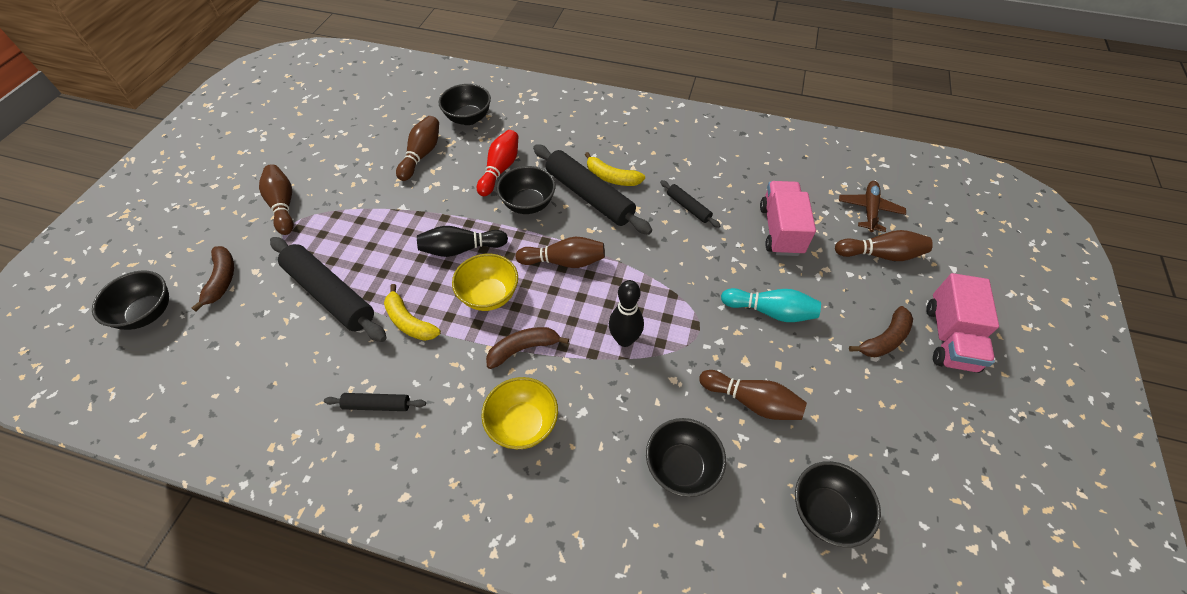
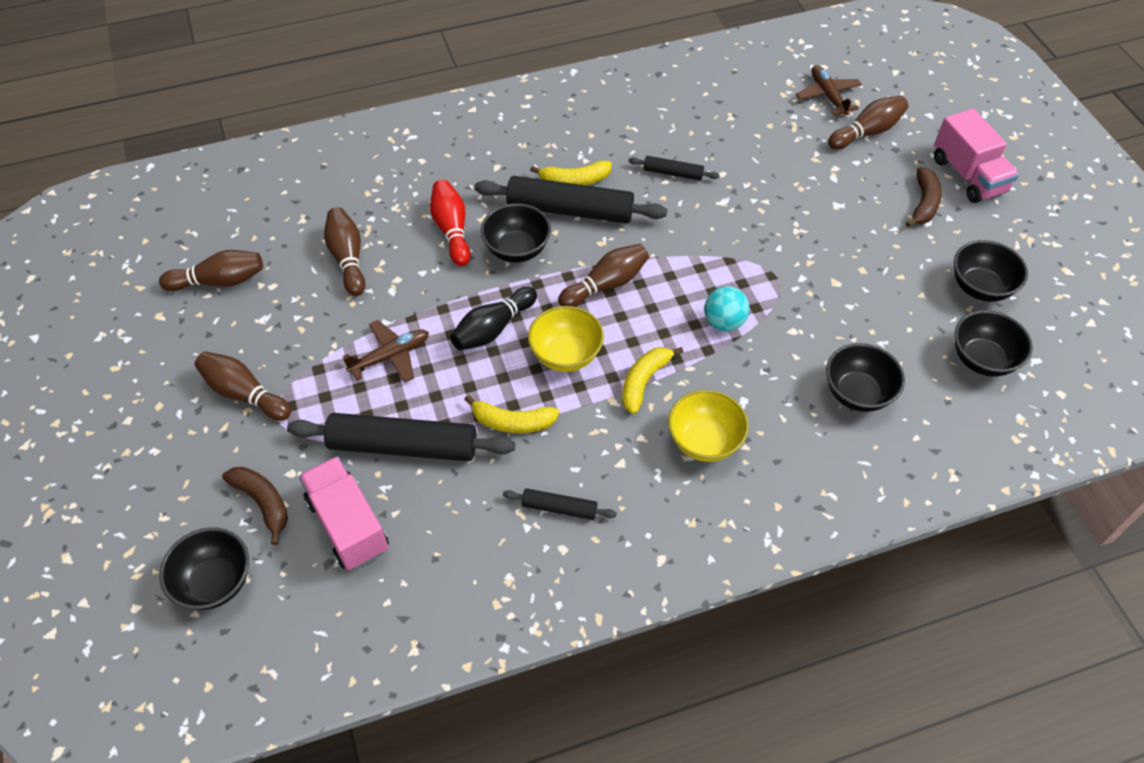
camera: 35 degrees left, 0 degrees up
(377, 405) = (559, 508): black rolling pin -> black rolling pin turned 45 degrees clockwise
(383, 231) = (390, 356): none -> brown plane
(468, 118) = (359, 193): black bowl -> black bowl (980, 287)
(523, 349) = (644, 381): brown banana -> yellow banana
(624, 339) = (724, 322): black bowling pin -> turquoise ball
(751, 401) = (867, 311): brown bowling pin -> brown bowling pin (219, 281)
(770, 311) = (821, 229): turquoise bowling pin -> none
(780, 230) = (770, 153): pink truck -> pink truck (348, 525)

